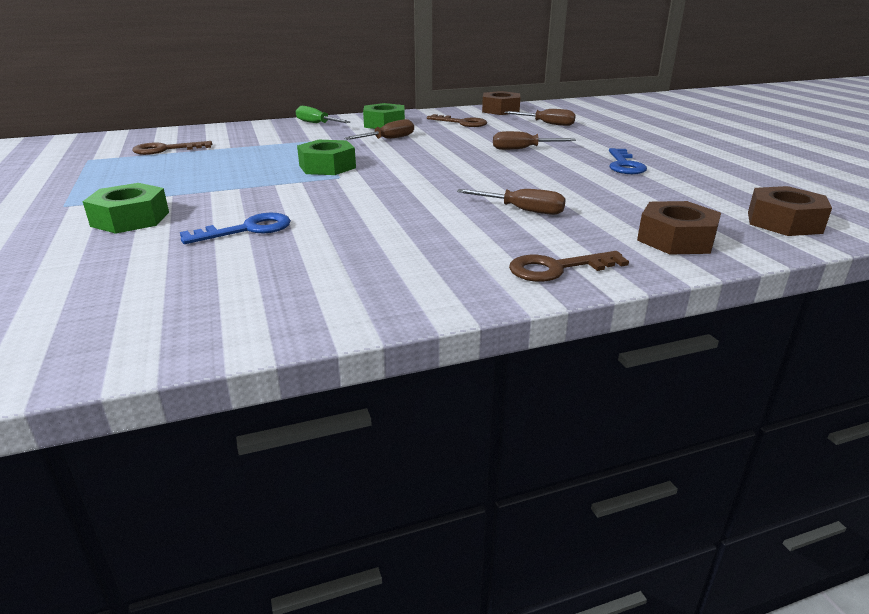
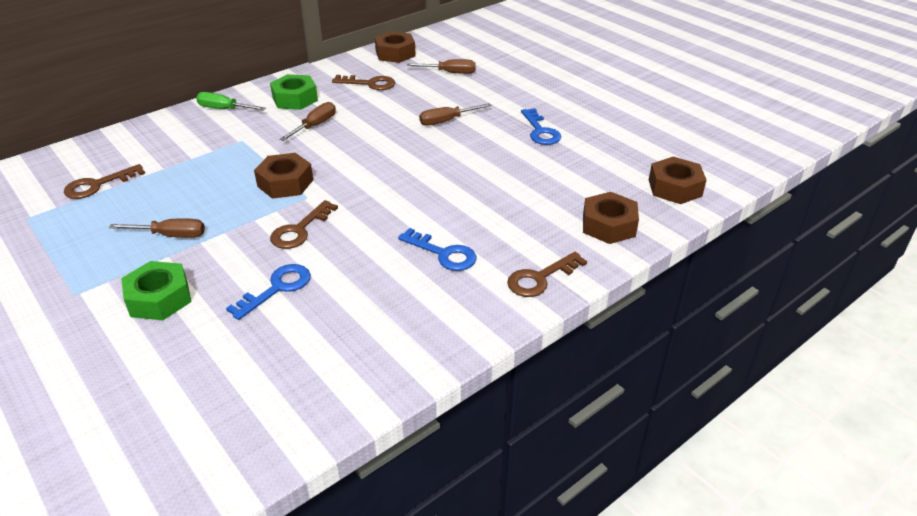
camera: 20 degrees left, 10 degrees up
(311, 195) = (300, 230): none -> brown key
(327, 167) = (285, 183): green nut -> brown nut
(449, 232) = (443, 254): none -> blue key
(522, 210) = (486, 213): brown screwdriver -> brown screwdriver (170, 235)

